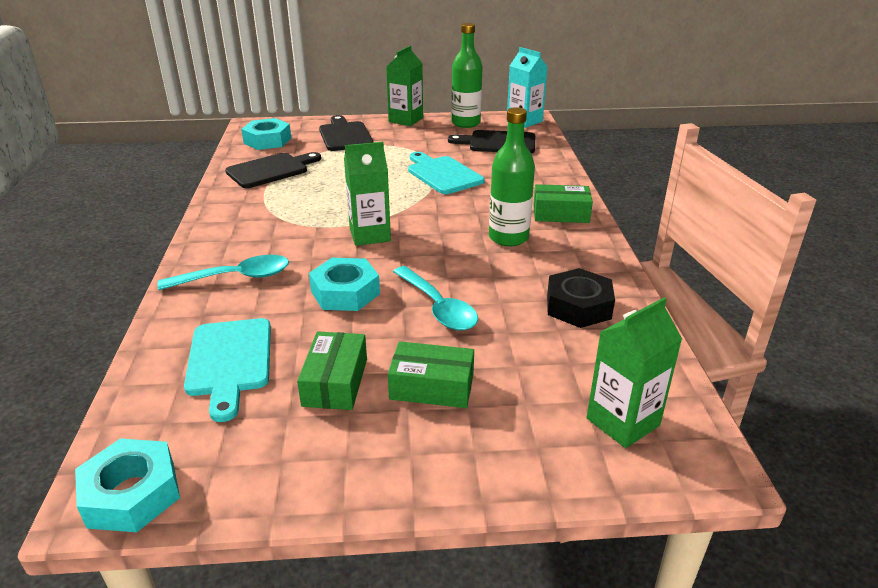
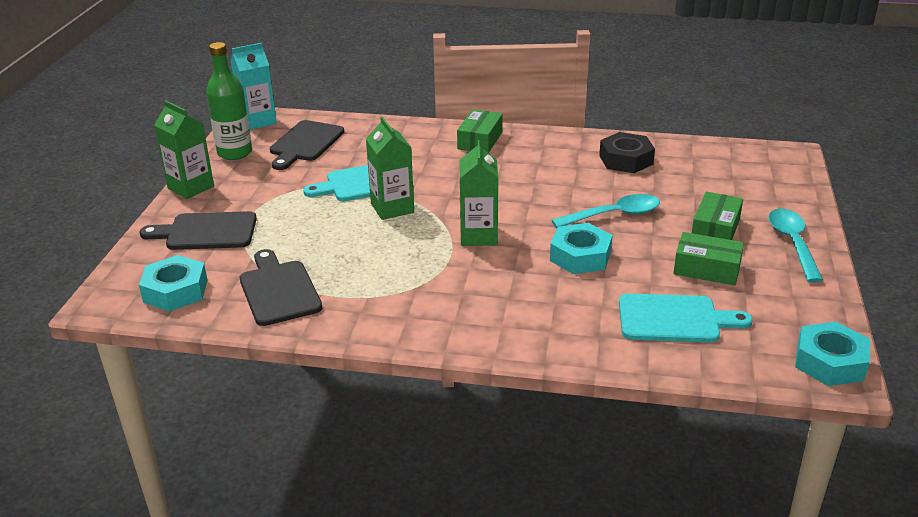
camera: 75 degrees left, 0 degrees up
(236, 277) = (535, 316): turquoise spoon -> turquoise spoon (792, 243)
(508, 238) = (513, 169): green bottle -> none
(622, 422) = (754, 170): green carton -> green carton (392, 208)

